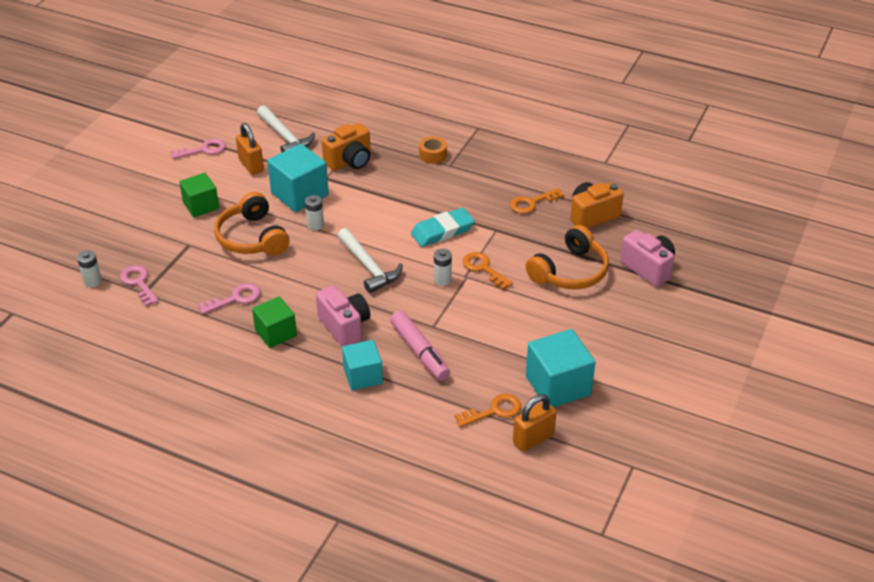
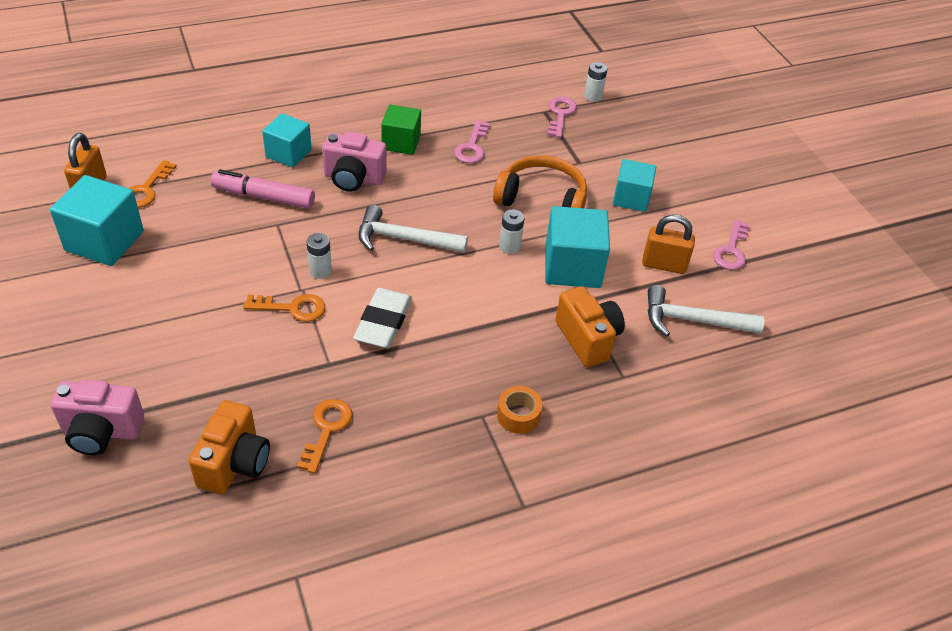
camera: 130 degrees right, 5 degrees up
(138, 283) = (560, 114): pink key -> pink key turned 90 degrees counterclockwise
(201, 206) = (631, 198): green cube -> turquoise cube
(350, 161) = (588, 339): orange camera -> orange camera turned 150 degrees clockwise
(442, 231) = (383, 322): turquoise eraser -> white eraser
(570, 271) = (195, 365): orange headphones -> none

